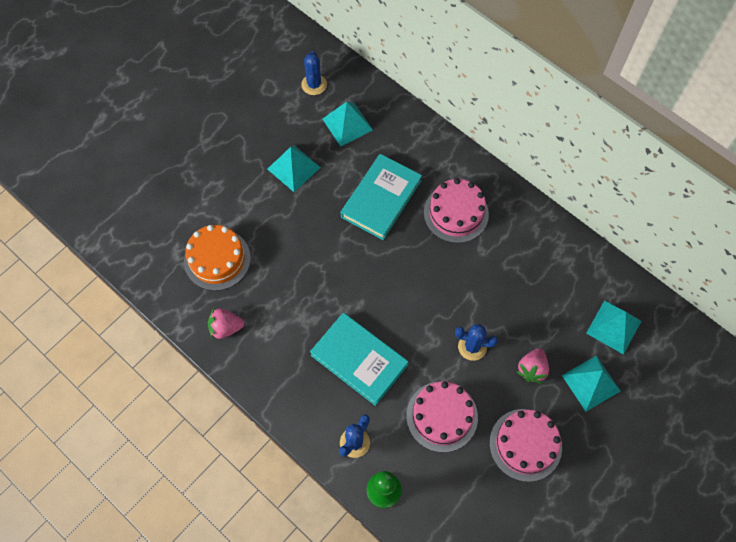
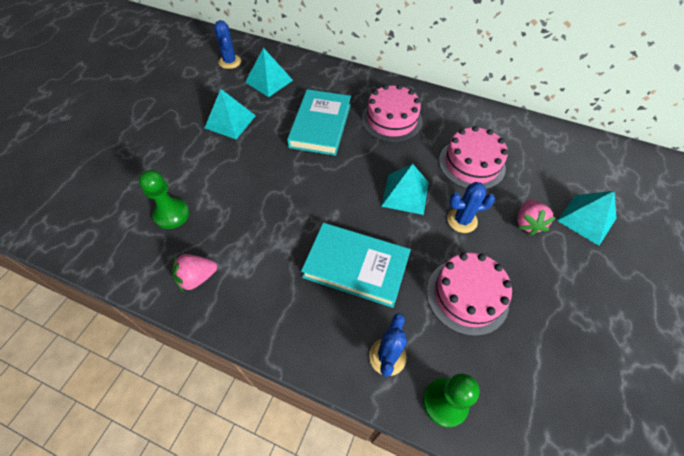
camera: 20 degrees left, 10 degrees down
(217, 259) = (171, 214): orange cake -> green pawn
(525, 444) = (564, 296): pink cake -> pink cake (471, 164)
(613, 327) = (574, 168): turquoise pyramid -> turquoise pyramid (405, 194)

